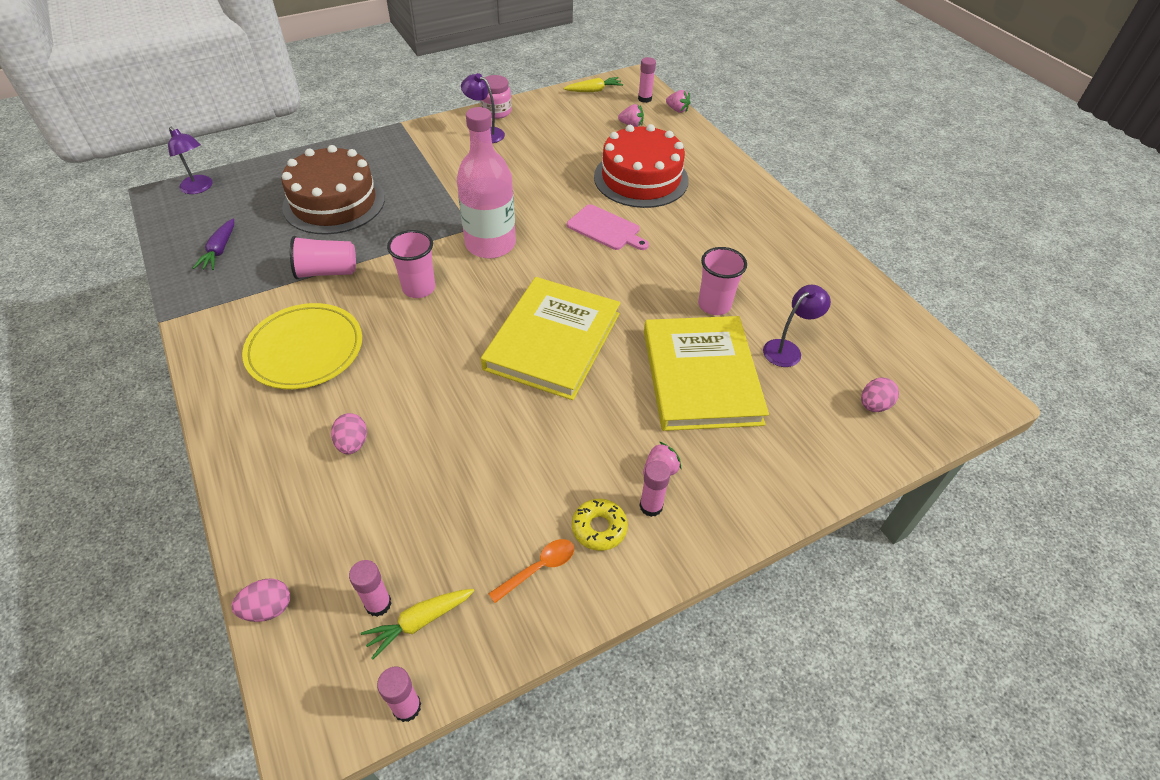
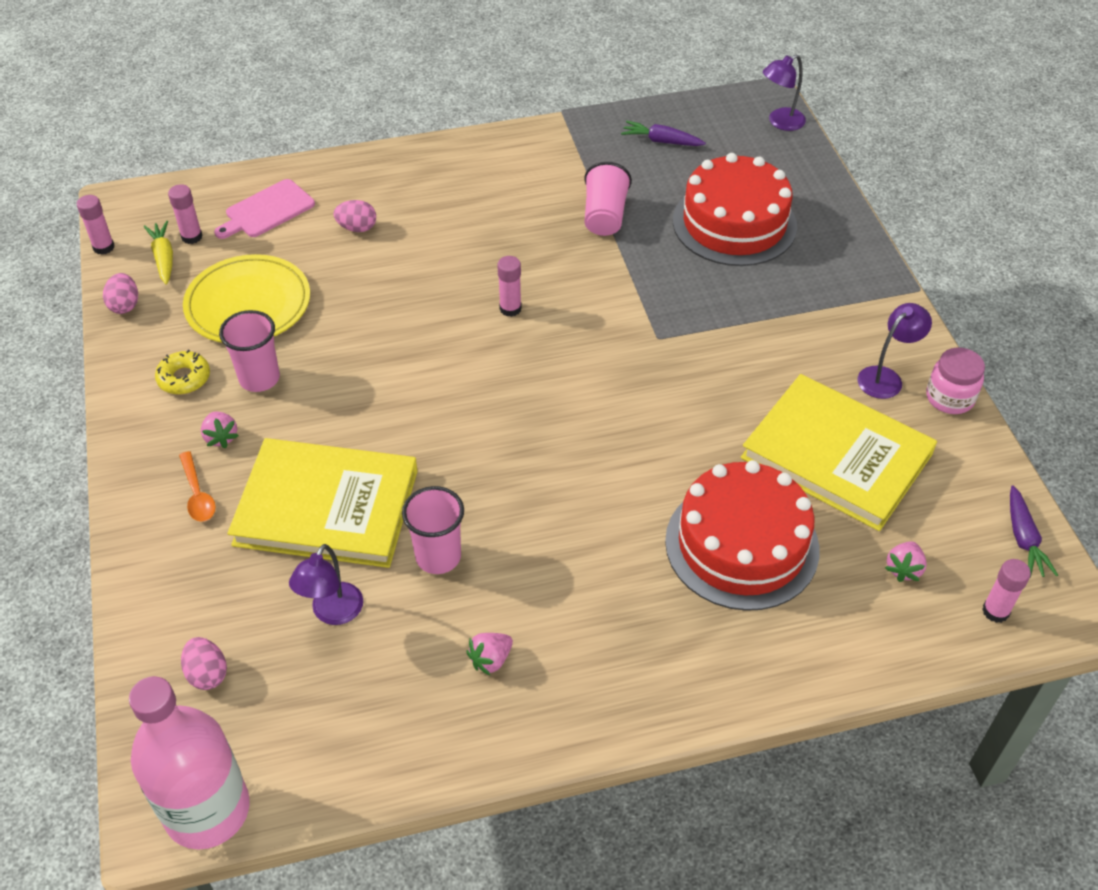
camera: 105 degrees right, 0 degrees up
(268, 608) = (221, 182): pink egg -> pink egg (125, 305)
(305, 349) = (489, 200): yellow plate -> yellow plate (248, 304)
(334, 202) = (734, 223): brown cake -> red cake
(419, 288) = (556, 284): pink cup -> pink cup (259, 378)
(490, 244) = (620, 352): pink bottle -> pink bottle (207, 810)
(538, 568) = (168, 331): orange spoon -> orange spoon (197, 494)
(552, 341) = (433, 384): yellow book -> yellow book (836, 456)
(593, 91) = (1023, 539): yellow carrot -> purple carrot
(606, 229) = (626, 475): pink cutting board -> pink cutting board (267, 210)
(651, 506) = (186, 421): pink glue stick -> pink glue stick (510, 309)
(677, 110) = (954, 654): pink strawberry -> pink strawberry (490, 660)
(787, 349) = (332, 613): purple lamp -> purple lamp turned 45 degrees clockwise

